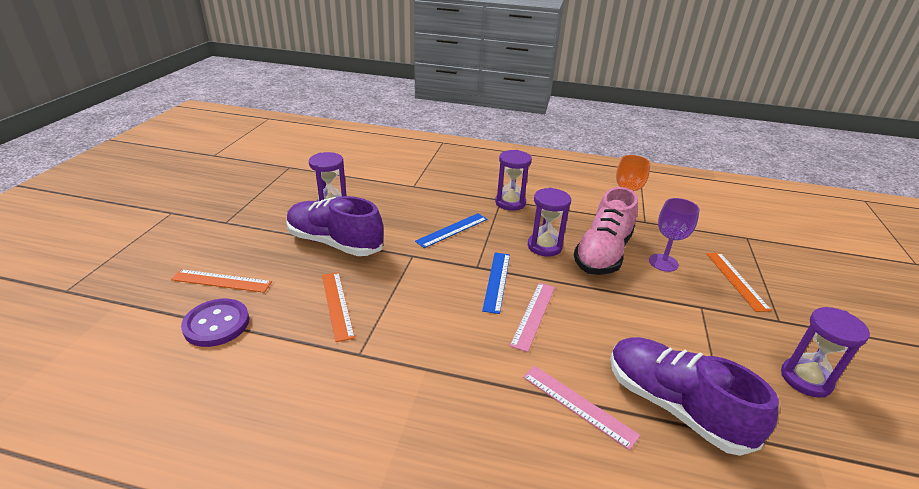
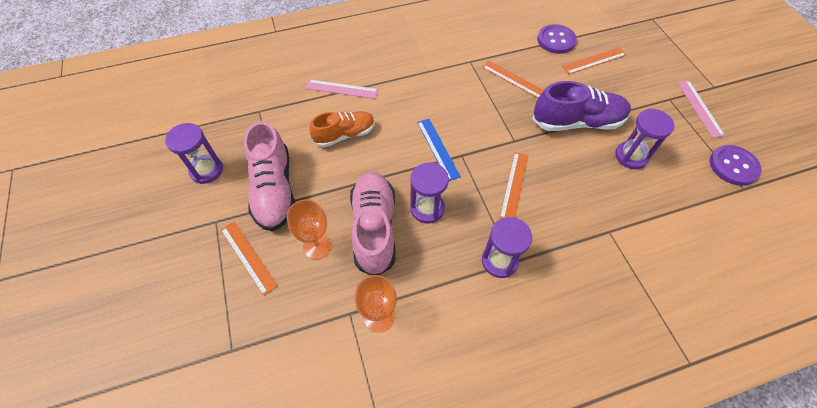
camera: 150 degrees right, 25 degrees up
(272, 176) = (733, 166): none -> purple button
(452, 230) = (514, 185): blue ruler -> orange ruler
(533, 315) = (395, 133): pink ruler -> pink ruler (700, 108)
(599, 340) = (345, 135): none -> orange shoe
(663, 262) = (317, 246): purple goblet -> orange goblet
(674, 406) = (290, 112): purple shoe -> none
(706, 321) = (274, 190): none -> pink shoe

